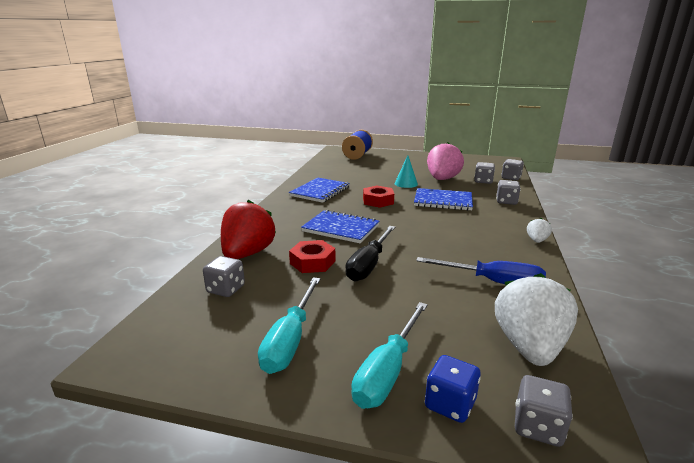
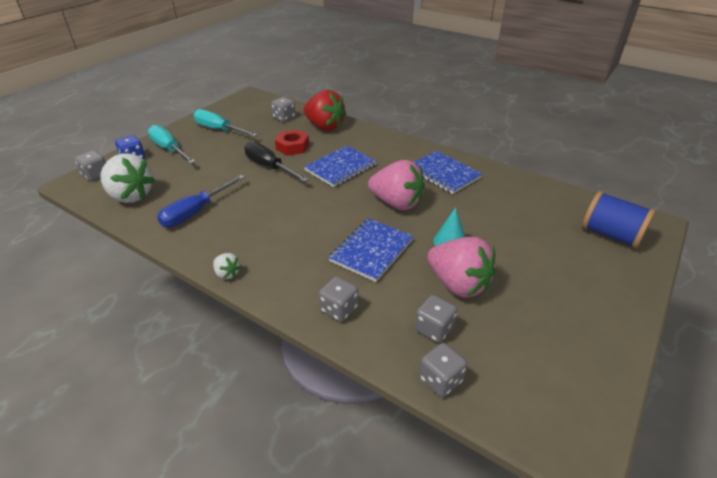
camera: 110 degrees right, 15 degrees up
(378, 201) = (396, 203): red nut -> pink strawberry

